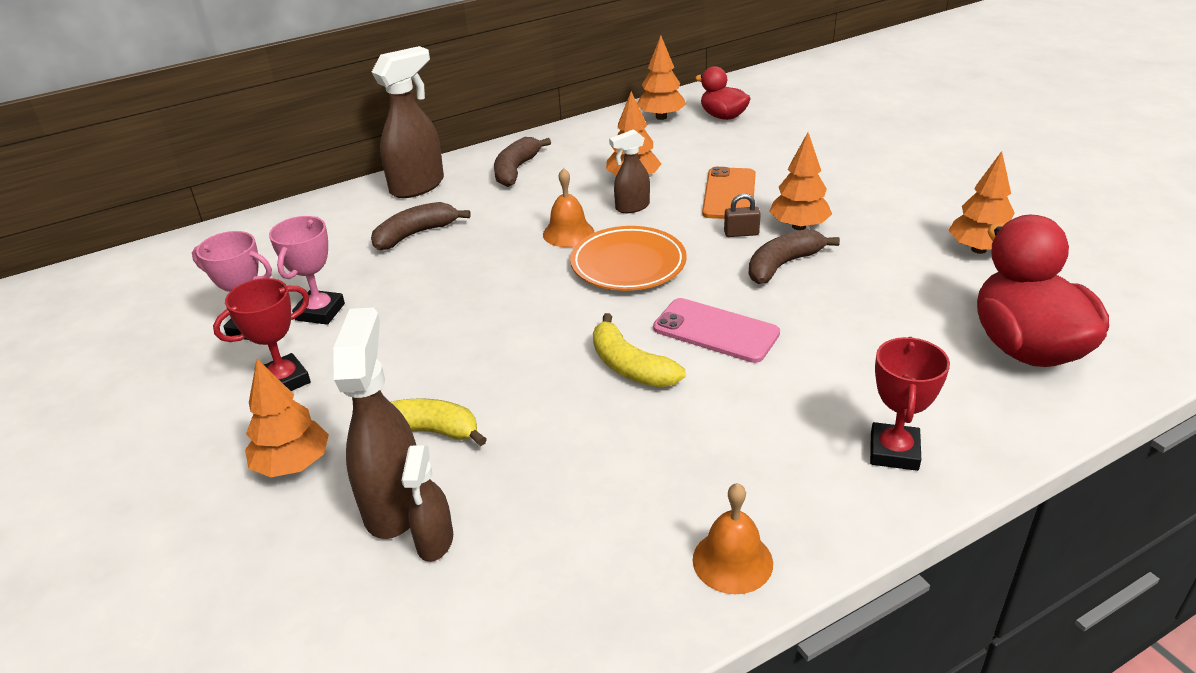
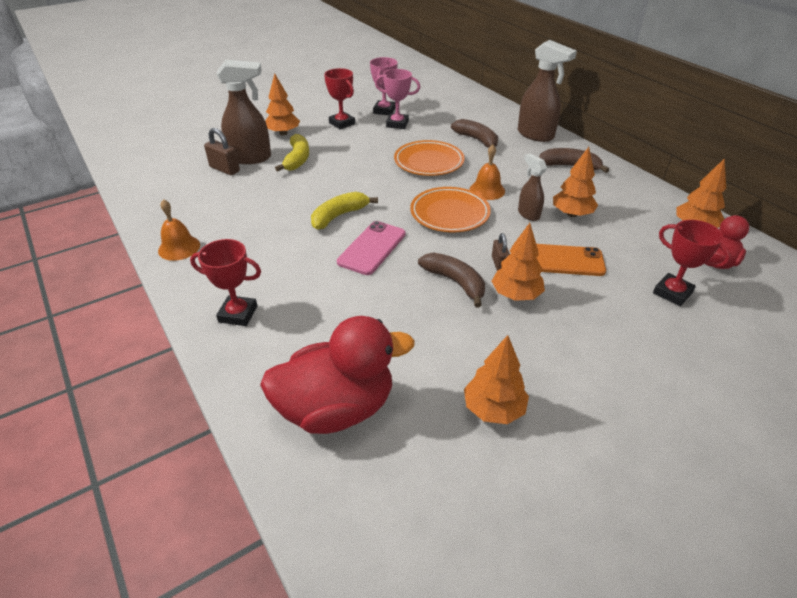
camera: 85 degrees right, 5 degrees up
(435, 542) = (224, 169): brown spray bottle -> brown padlock
(475, 280) = (429, 162): none -> orange plate
(777, 143) = (672, 293): none -> red trophy

